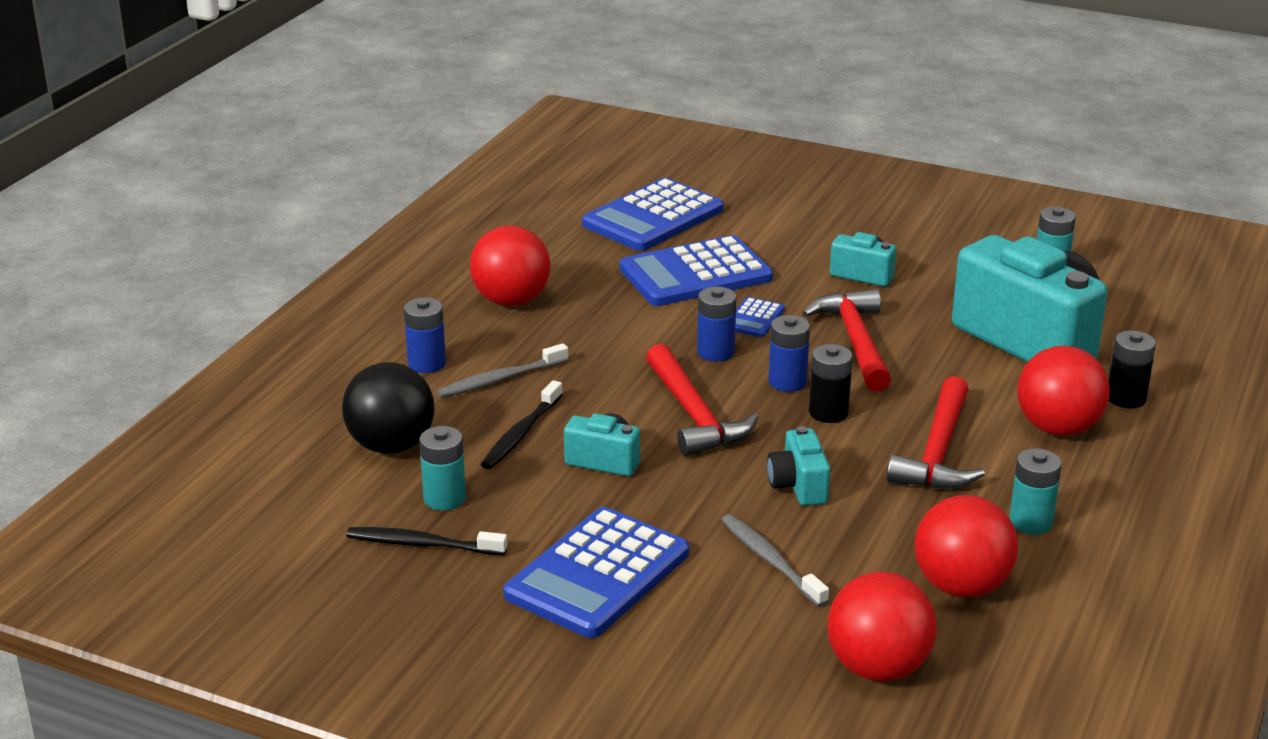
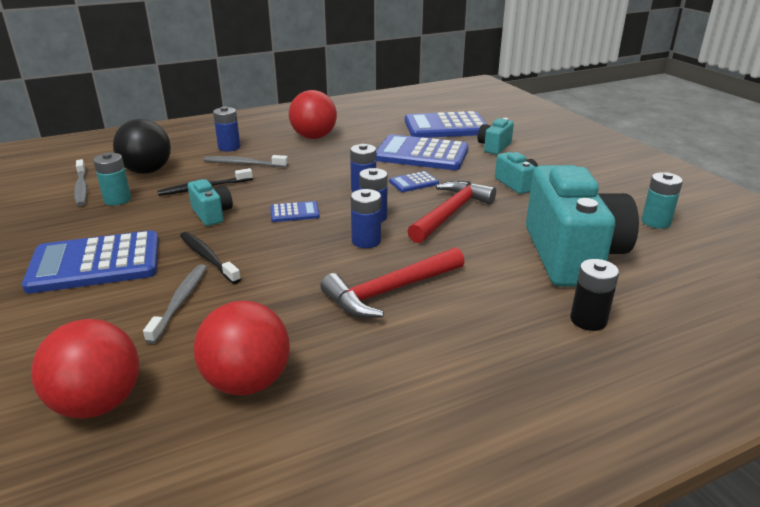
camera: 40 degrees right, 0 degrees up
(355, 507) = (81, 188): none -> grey toothbrush
(422, 544) = (67, 214): black toothbrush -> black toothbrush (208, 258)
(694, 415) = (294, 212): red hammer -> blue calculator
(798, 486) = (275, 270): turquoise camera -> turquoise camera (494, 147)
(828, 412) = (366, 241): black battery -> blue battery
(1031, 522) = (371, 366): turquoise battery -> none
(1057, 428) = (500, 315): red ball -> none

